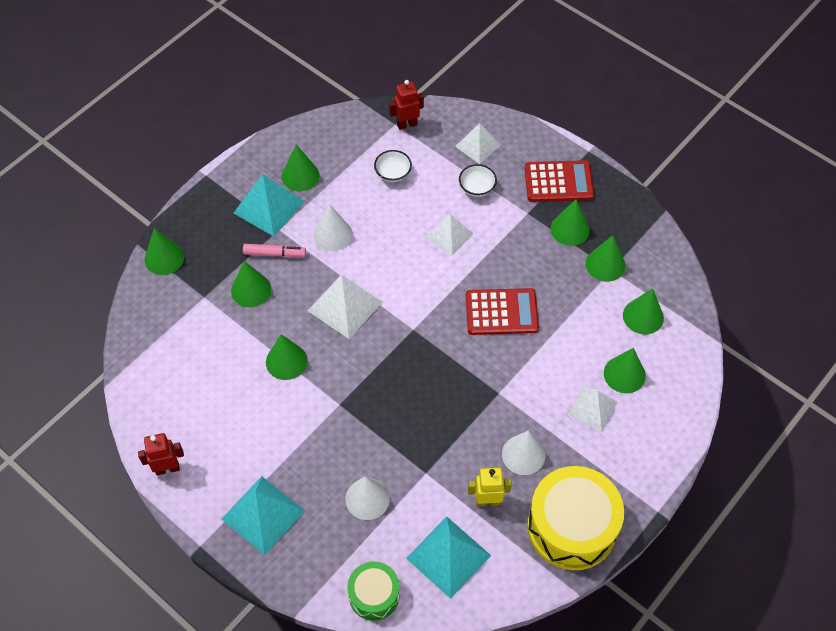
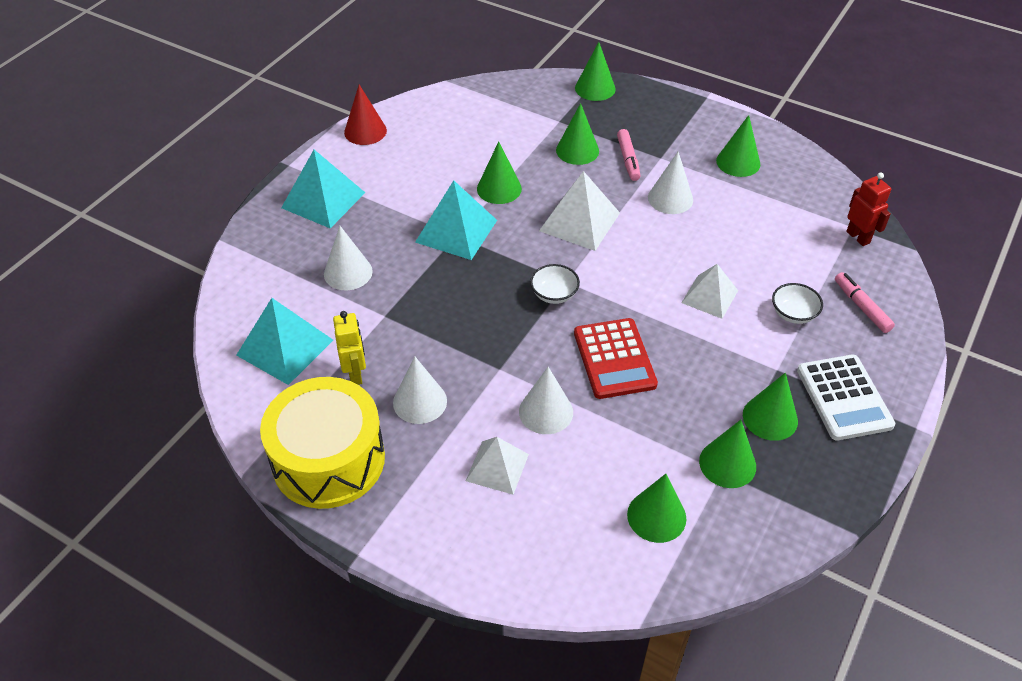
camera: 80 degrees right, 10 degrees down
(167, 468) = (365, 131): red robot -> red cone
(269, 207) = (686, 146): turquoise pyramid -> turquoise pyramid (456, 231)
(374, 595) = (239, 293): green drum -> none
(393, 173) = (778, 235): white bowl -> white bowl (554, 294)
(478, 145) = (861, 307): white pyramid -> pink marker
(545, 367) = (546, 411): none -> white cone
(558, 182) = (844, 398): red calculator -> white calculator
(624, 374) = (557, 500): green cone -> none

